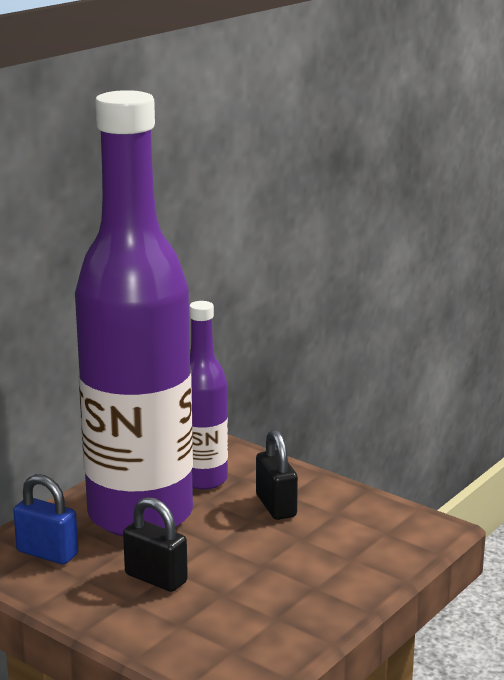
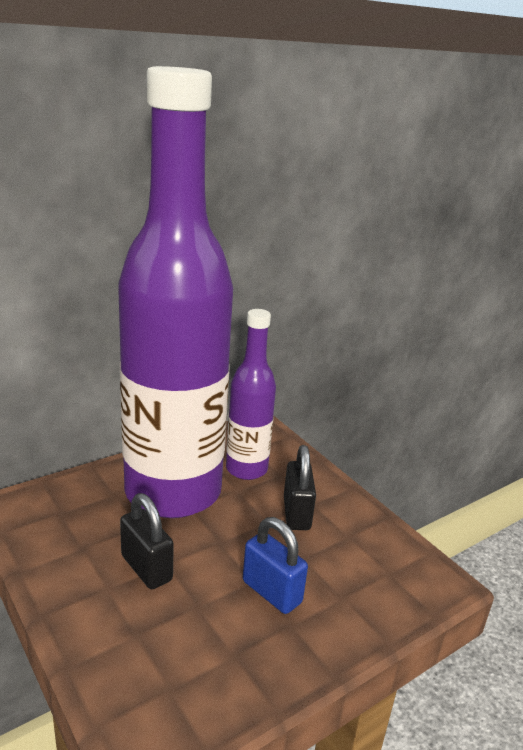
camera: 15 degrees right, 5 degrees up
(47, 553) = (71, 512): blue padlock -> blue padlock (272, 592)

